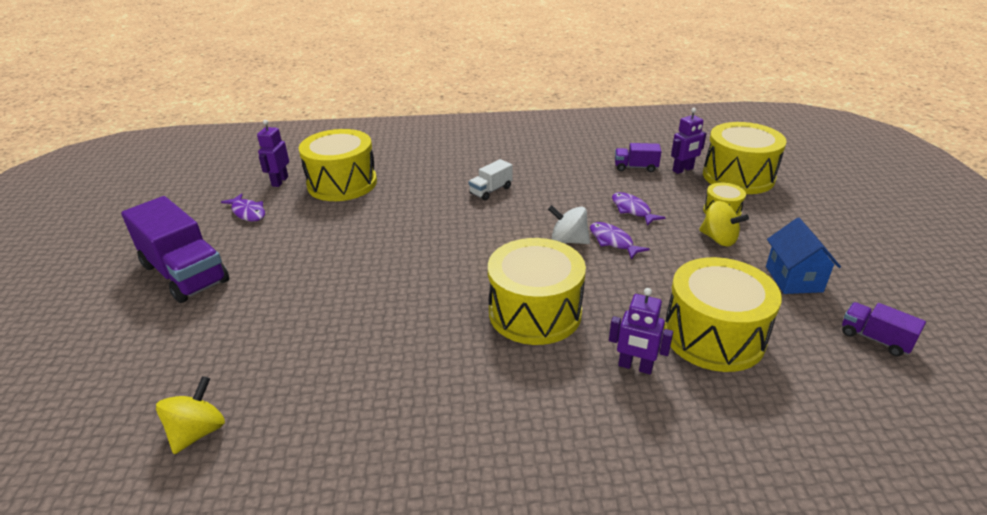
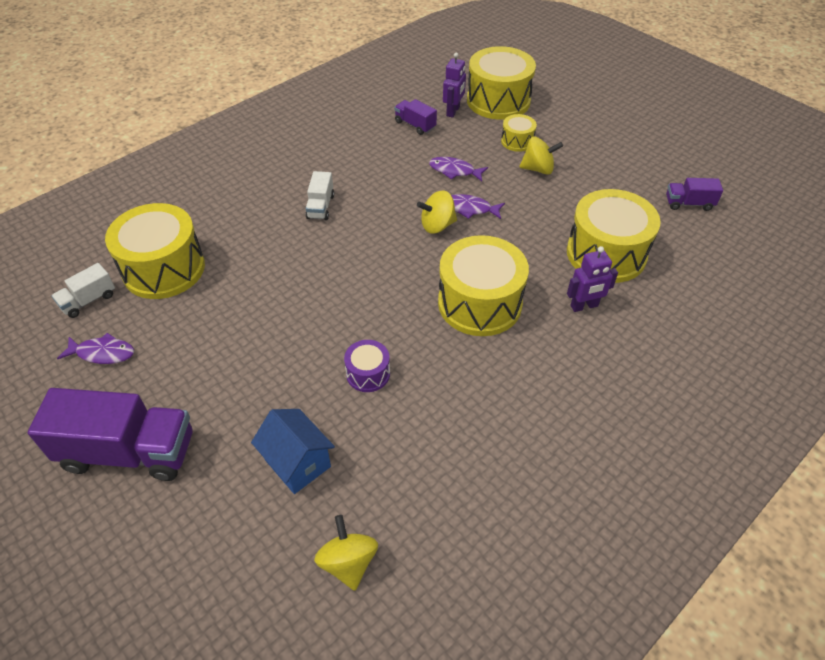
camera: 40 degrees left, 15 degrees up
(280, 181) = (88, 300): purple robot -> white truck
(382, 313) = (368, 374): none -> purple drum
(568, 240) = (437, 225): white spinning top -> yellow spinning top
(635, 167) = (415, 125): purple truck -> purple truck turned 75 degrees clockwise
(793, 279) = (611, 180): blue house -> blue house (297, 463)

